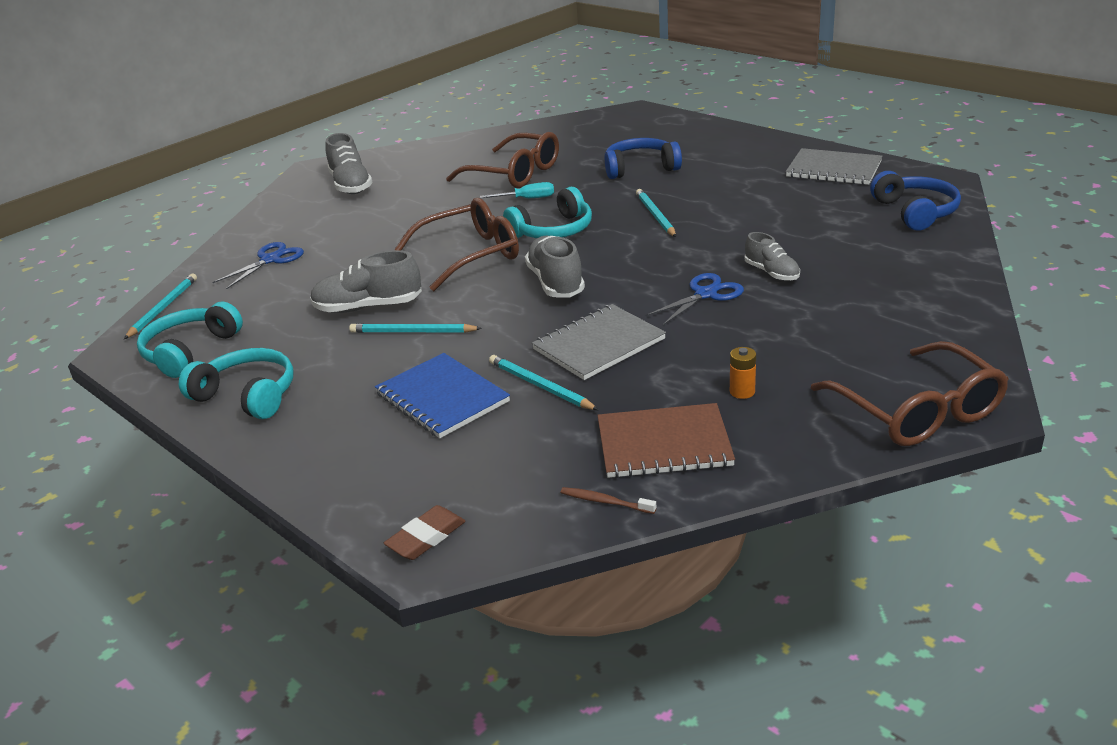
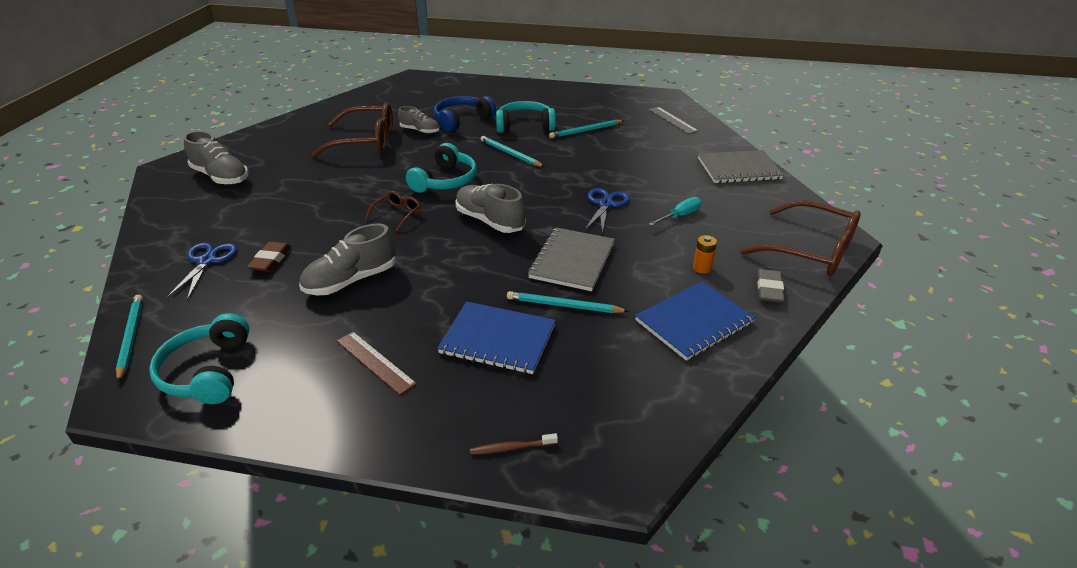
camera: 35 degrees left, 5 degrees up
(247, 395) = (316, 395): turquoise headphones -> turquoise headphones (525, 126)
(318, 384) = (375, 362): none -> brown ruler
(412, 332) = (414, 291): turquoise pencil -> turquoise pencil (585, 131)
(426, 537) = (608, 461): brown eraser -> brown eraser (271, 260)
(471, 255) = (397, 214): brown glasses -> brown glasses, size x0.48
(527, 199) = (397, 159): turquoise screwdriver -> turquoise screwdriver (680, 216)
(605, 502) = (703, 379): brown toothbrush -> brown toothbrush (511, 448)
(664, 444) = (694, 322): brown notebook -> blue notebook
(771, 273) = (631, 179): grey shoe -> grey shoe (420, 131)
(801, 438) = (769, 289): none -> grey eraser
(833, 169) = (595, 100): grey notebook -> grey notebook (738, 169)
(915, 212) = (673, 120): blue headphones -> grey ruler

